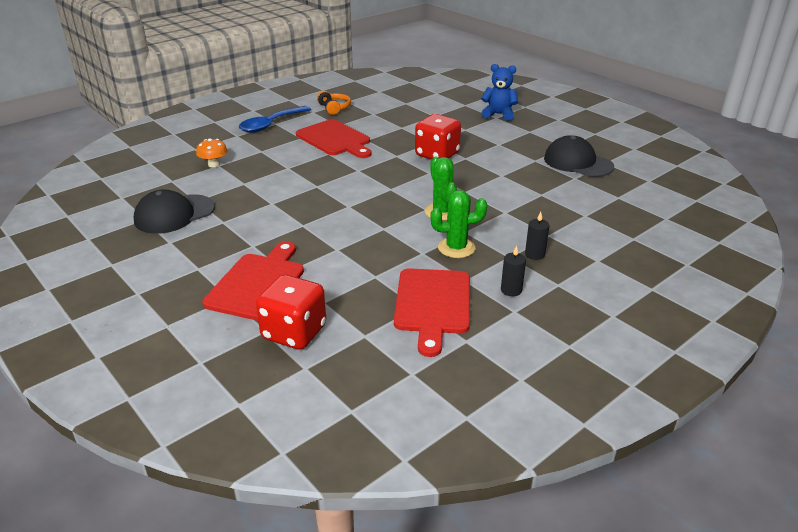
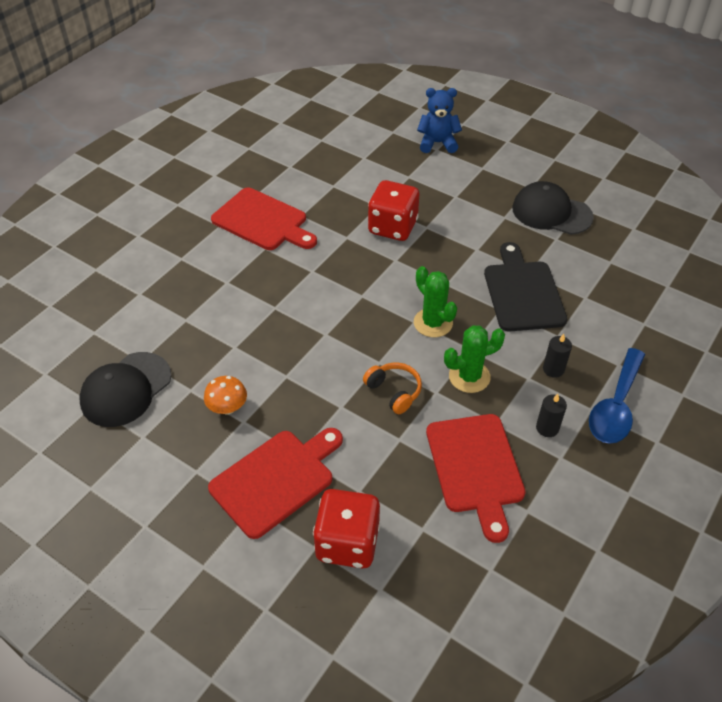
camera: 15 degrees left, 15 degrees up
(214, 164) = (133, 293): orange mushroom -> orange mushroom (227, 407)
(258, 284) = (276, 480): red cutting board -> red cutting board turned 45 degrees clockwise
(271, 124) = (172, 207): blue spoon -> blue spoon (615, 406)
(334, 108) = (238, 164): orange headphones -> orange headphones (394, 391)
(529, 205) = (523, 292): none -> black cutting board

